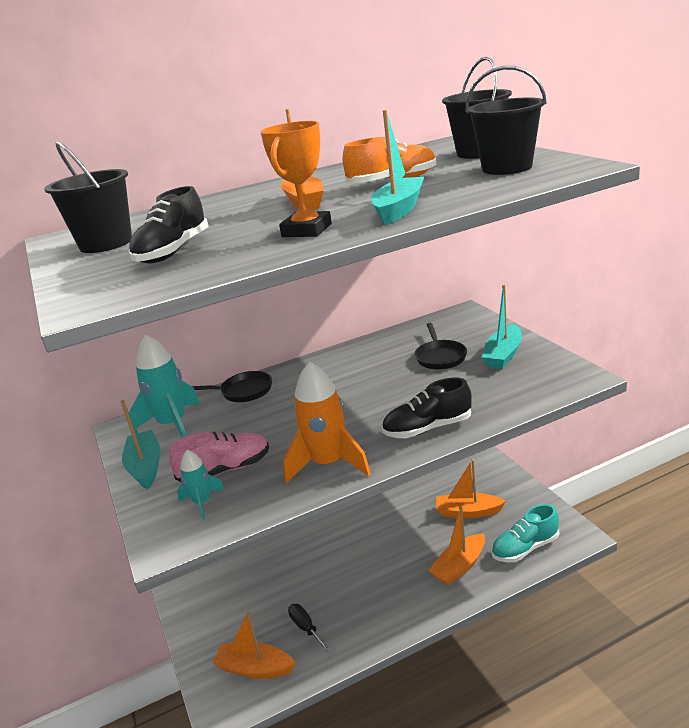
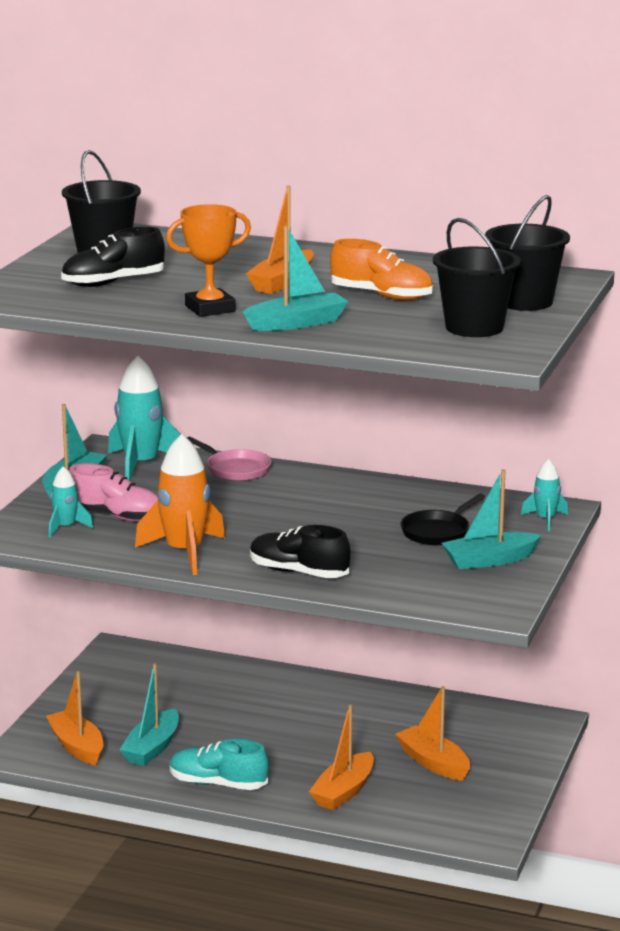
camera: 40 degrees right, 5 degrees down
(243, 391) = (235, 469): black pan -> pink pan
(306, 628) = (152, 748): black screwdriver -> turquoise boat
(459, 566) = (344, 791): orange boat -> orange boat turned 60 degrees counterclockwise
(473, 320) = (545, 520): none -> turquoise rocket
(525, 548) = (425, 817): turquoise shoe -> turquoise shoe (218, 784)

